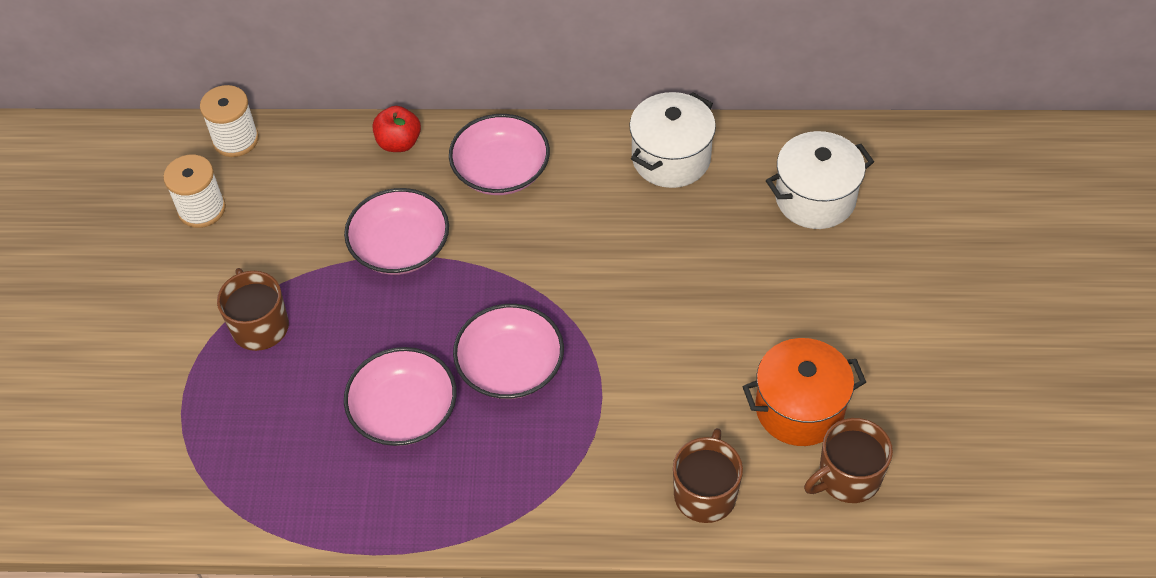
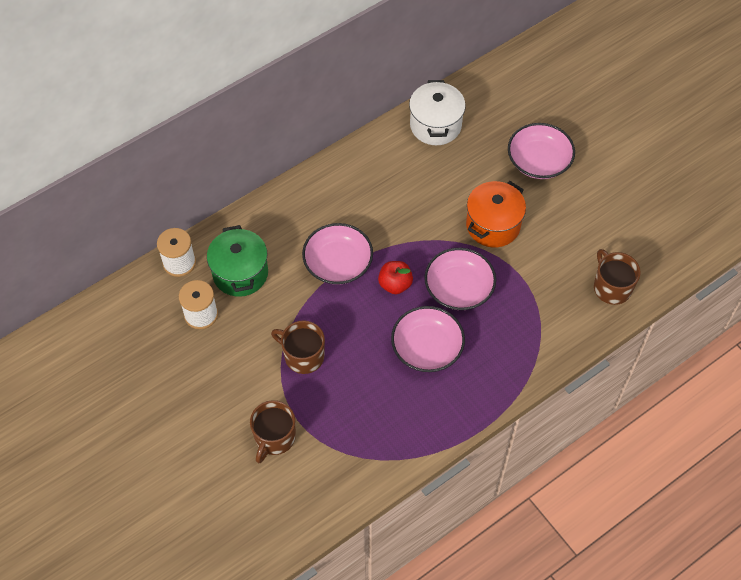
camera: 40 degrees left, 5 degrees up
(286, 191) = (240, 273): none -> green pot
(399, 143) = (278, 206): red apple -> red apple (395, 284)
(501, 171) = (351, 187): pink bowl -> pink bowl (539, 161)
(799, 409) = (616, 216): orange pot -> orange pot (493, 225)
(815, 198) = (527, 103): white pot -> none
(848, 477) = (667, 235): brown mug -> brown mug (274, 437)

